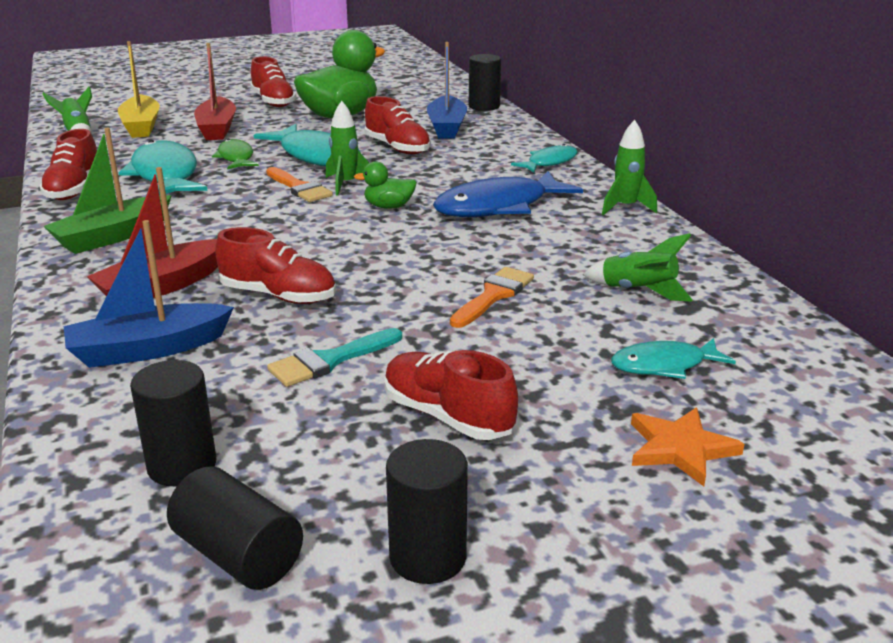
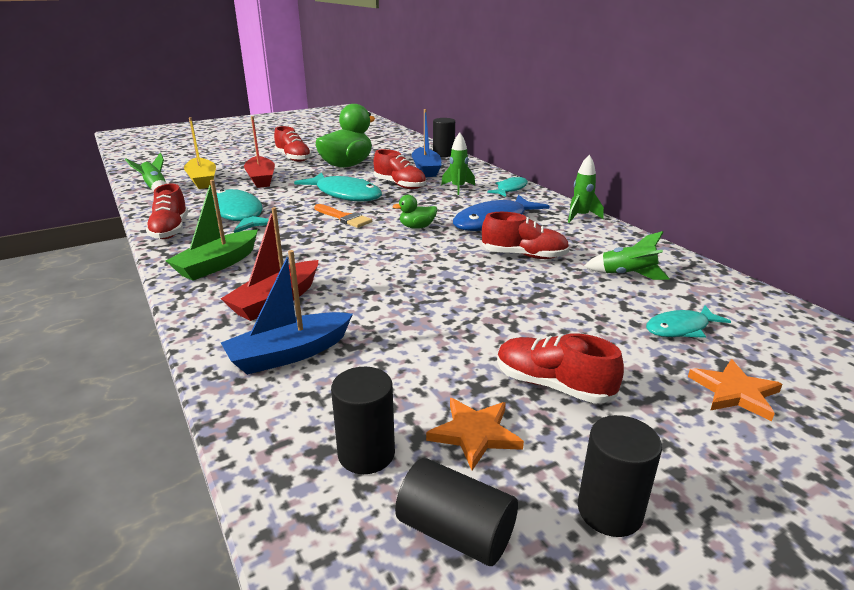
camera: 10 degrees left, 0 degrees up
(236, 158) = (285, 199): green fish -> none
(278, 296) = (371, 300): red shoe -> red shoe (524, 255)
(319, 459) = (475, 434): none -> orange star
(330, 360) = (438, 349): turquoise brush -> none
(346, 184) = (377, 213): green rocket -> green rocket (458, 188)
(494, 295) = (530, 286): orange brush -> none

